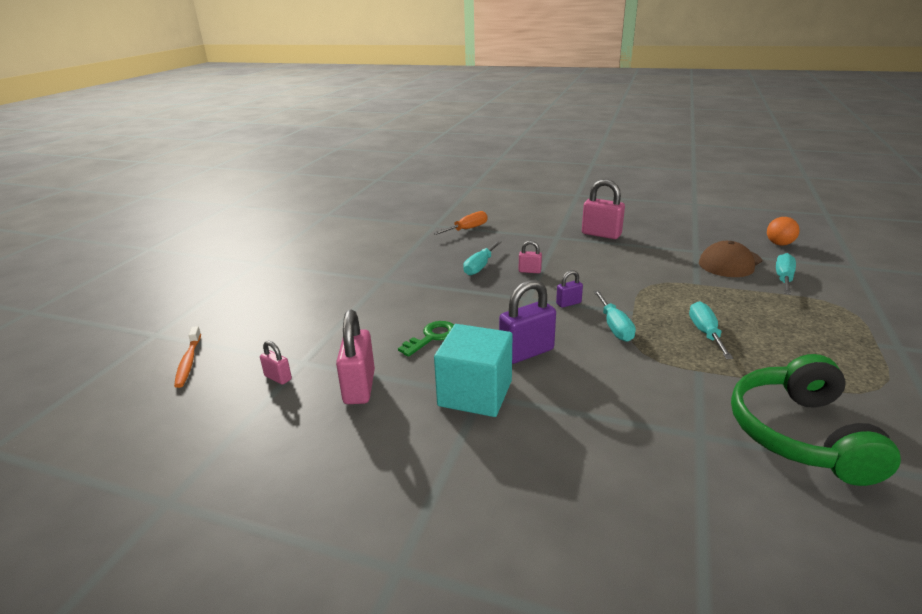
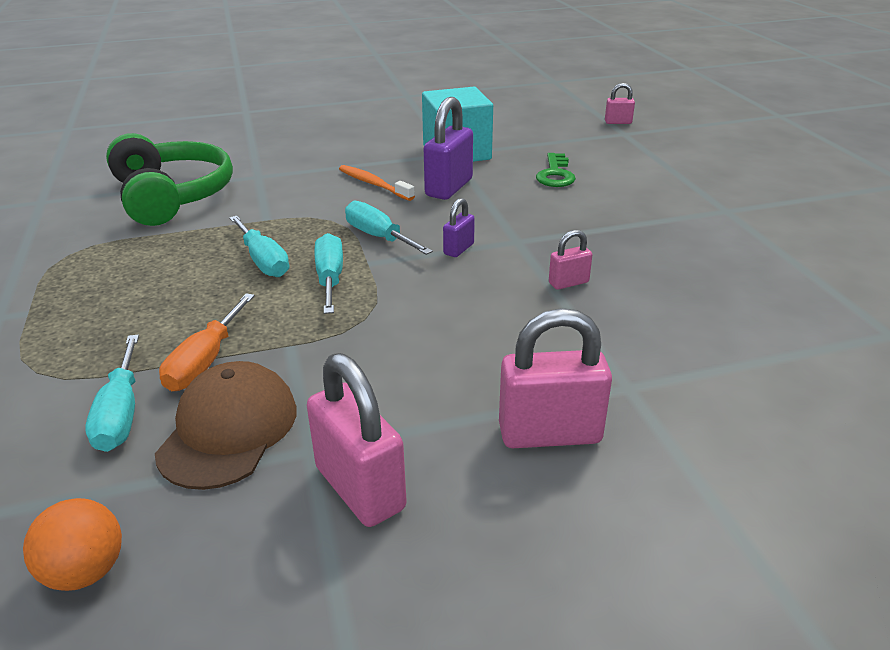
camera: 145 degrees right, 5 degrees up
(188, 362) = (703, 112): orange toothbrush -> orange toothbrush (373, 184)
(359, 387) = (549, 133): pink padlock -> pink padlock (360, 488)
(467, 229) = (816, 344): orange screwdriver -> orange screwdriver (205, 361)
(480, 266) = (648, 267): turquoise screwdriver -> turquoise screwdriver (330, 278)

